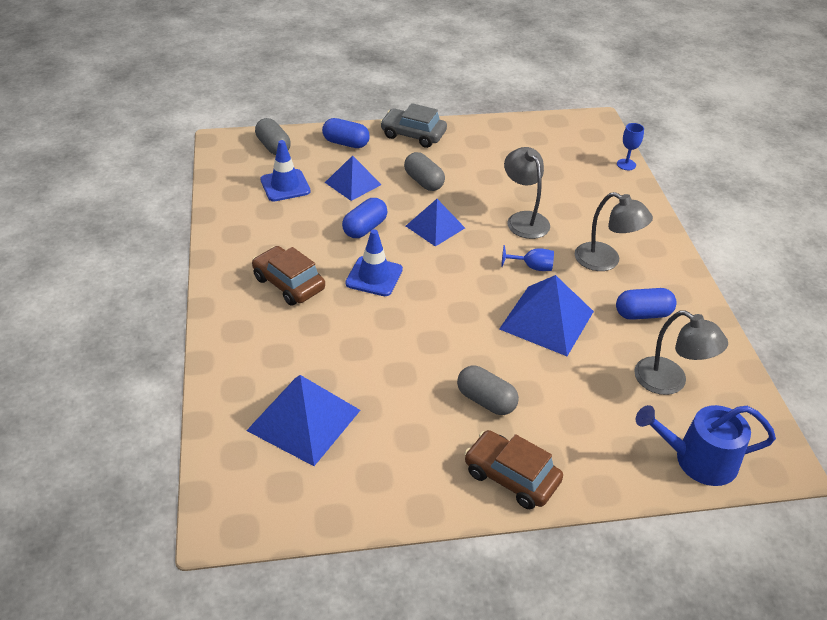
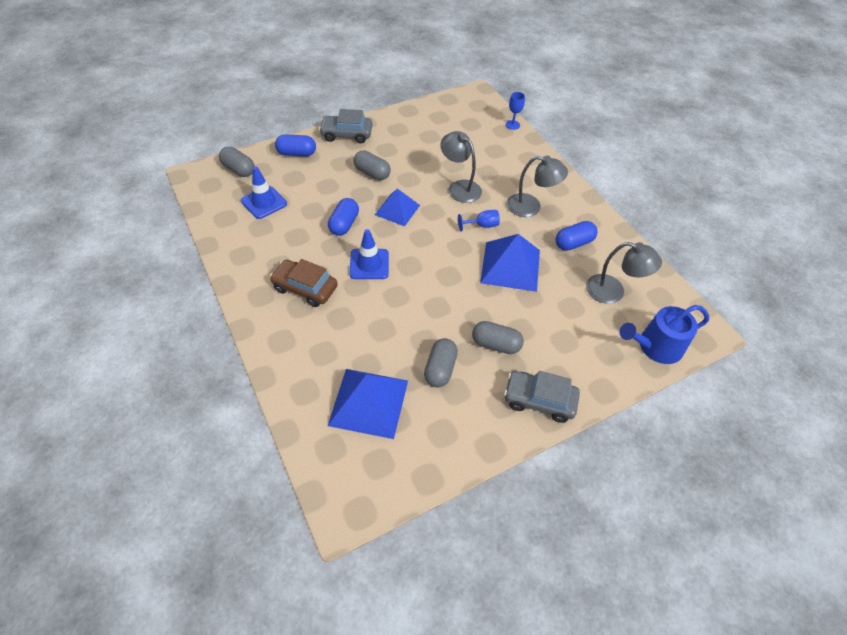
camera: 20 degrees left, 10 degrees up
(353, 183) = (317, 187): blue pyramid -> none
(404, 408) = (440, 369): none -> grey capsule
(511, 477) = (539, 400): brown car -> grey car

